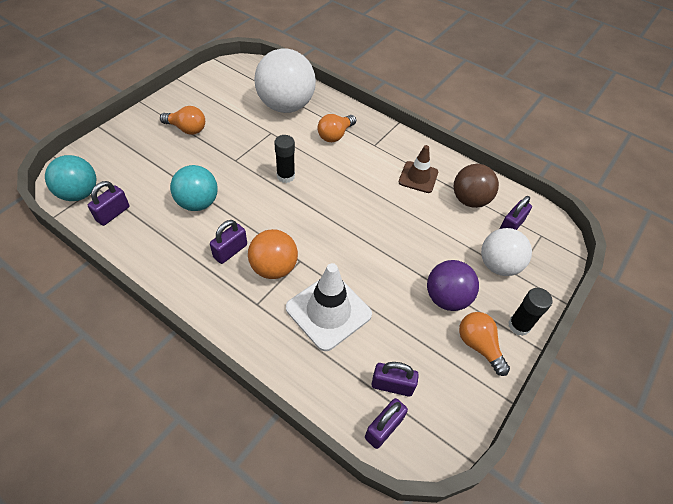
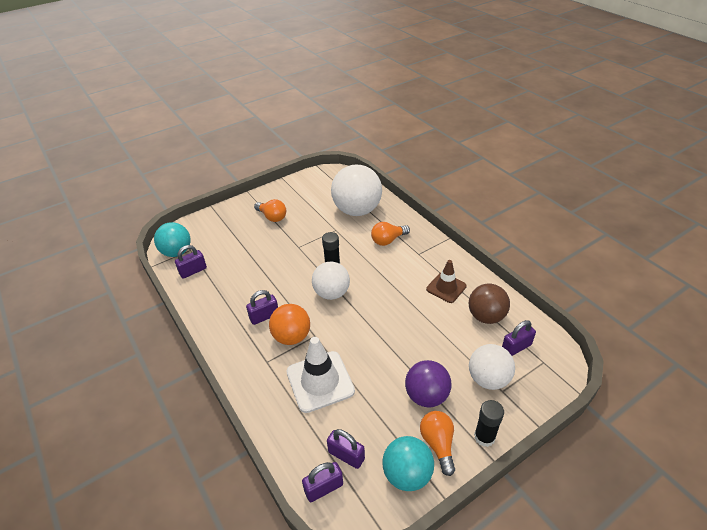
camera: 25 degrees right, 10 degrees down
(198, 203) = (256, 275): turquoise ball -> turquoise ball (407, 474)
(298, 207) = (331, 293): none -> white ball

